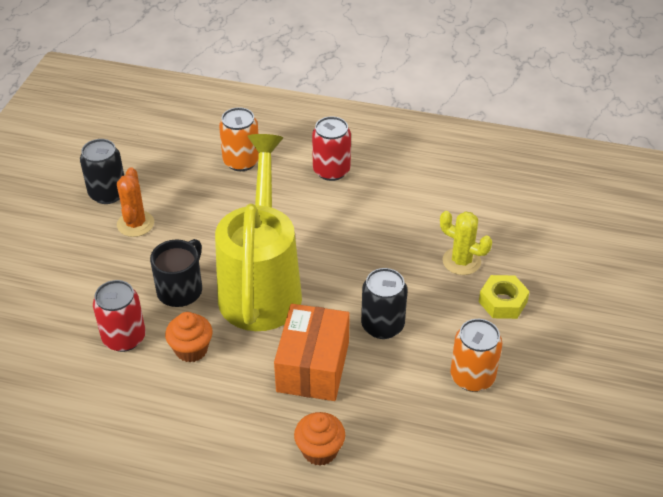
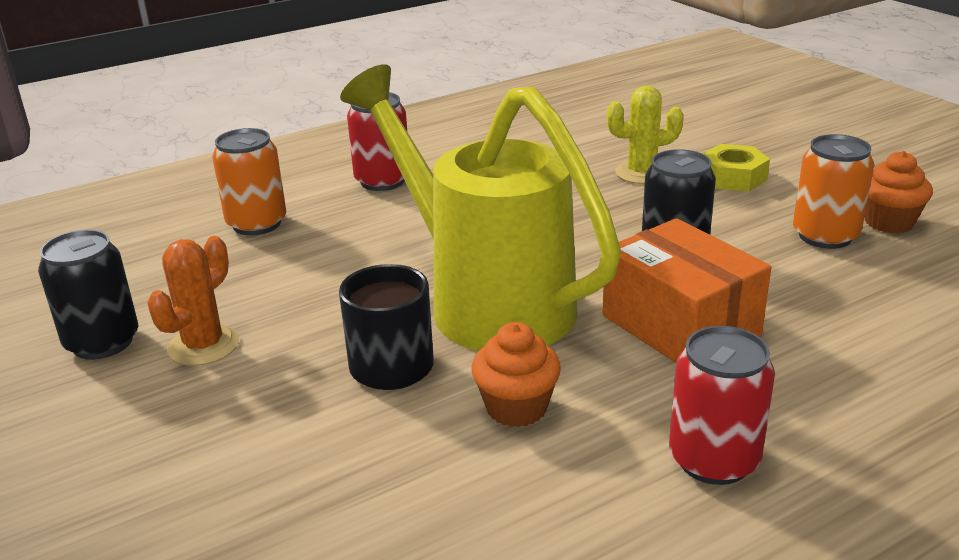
camera: 45 degrees left, 15 degrees down
(124, 338) = (401, 461): red can -> red can (714, 460)
(135, 224) = (203, 346): orange cactus -> orange cactus turned 75 degrees clockwise
(319, 450) = (839, 385): orange cupcake -> orange cupcake (888, 222)

